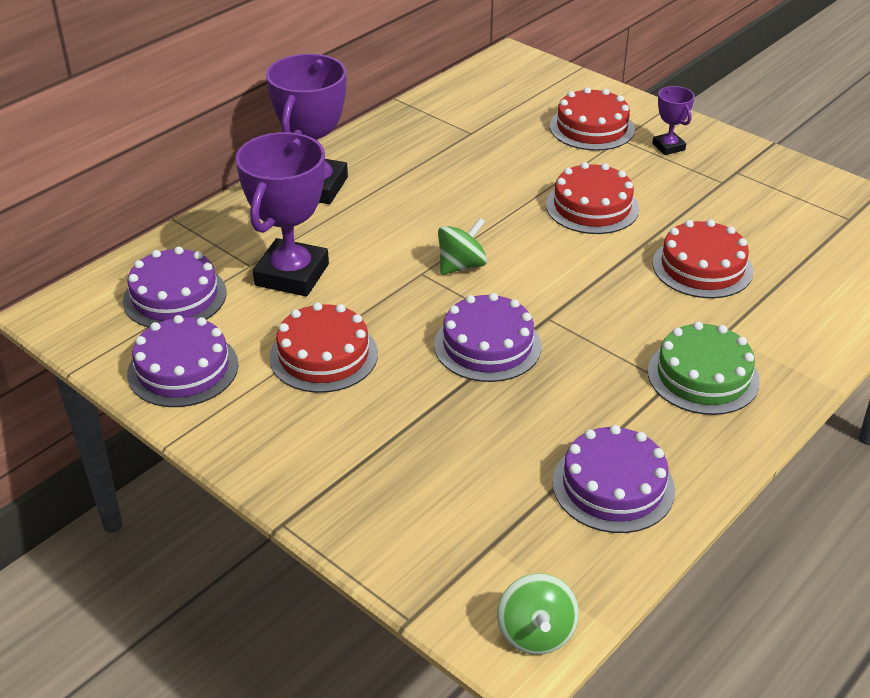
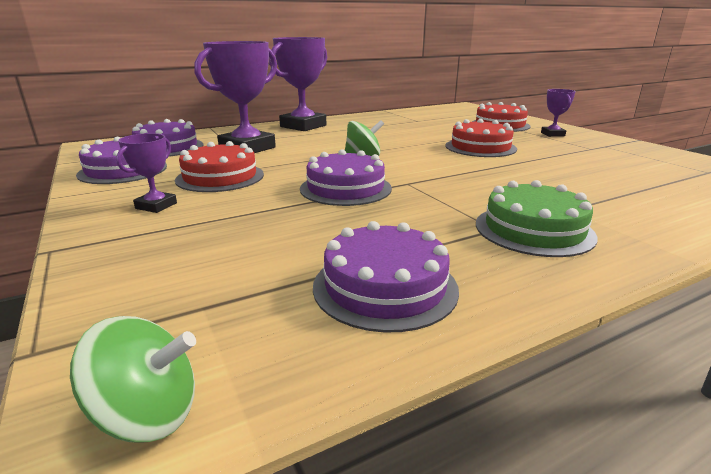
camera: 20 degrees right, 15 degrees down
(308, 430) = (156, 206): none -> purple trophy
(536, 633) = (148, 414): green spinning top -> green spinning top turned 105 degrees counterclockwise
(702, 267) = (559, 177): red cake -> none

